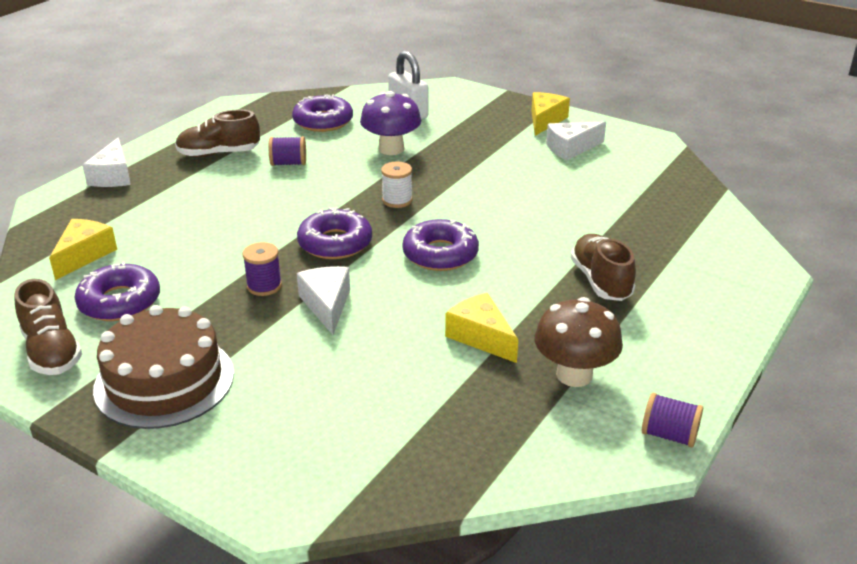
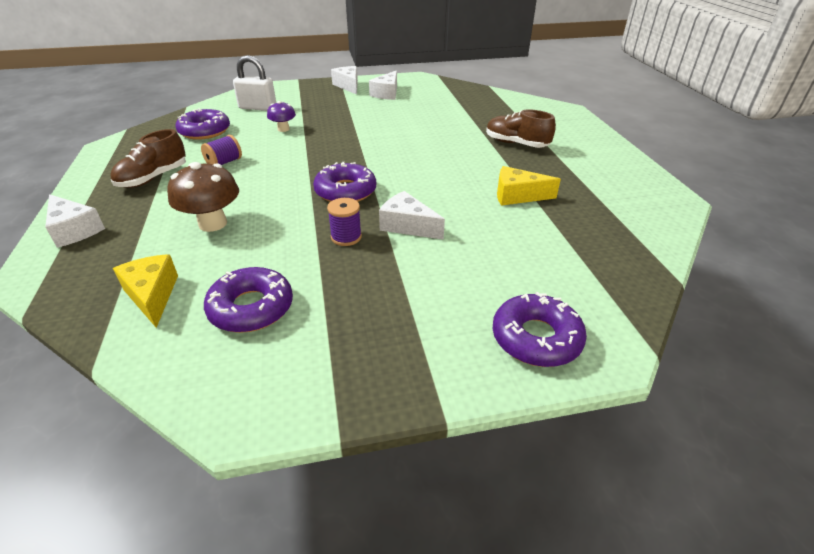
camera: 45 degrees left, 5 degrees up
(52, 351) = (256, 379): brown shoe -> none
(164, 381) = (391, 334): brown cake -> none
(391, 149) = (283, 129): purple mushroom -> purple mushroom, size x0.58
(397, 200) = (340, 153): white spool -> none
(440, 254) = (418, 168): purple donut -> purple donut (536, 338)
(545, 120) = (348, 86): yellow cheese -> white cheese
(574, 375) = (588, 189): brown mushroom -> brown mushroom (213, 223)
(669, 435) = (668, 191): purple spool -> none

